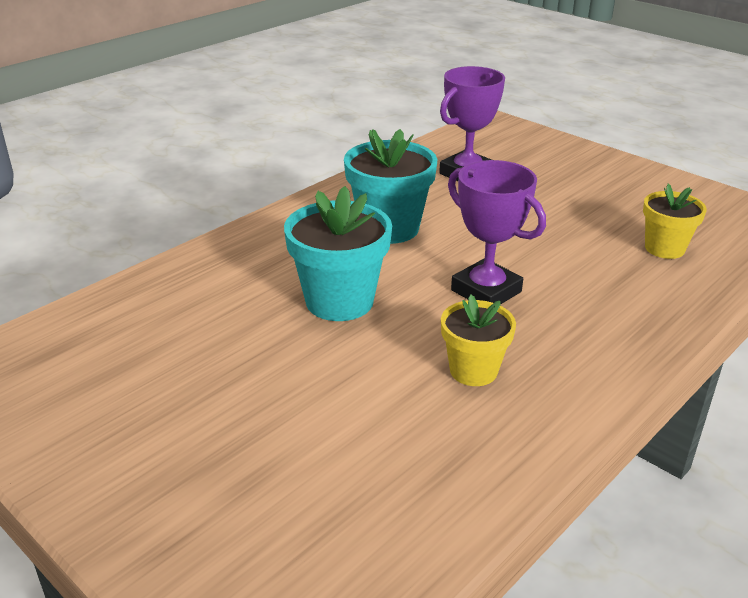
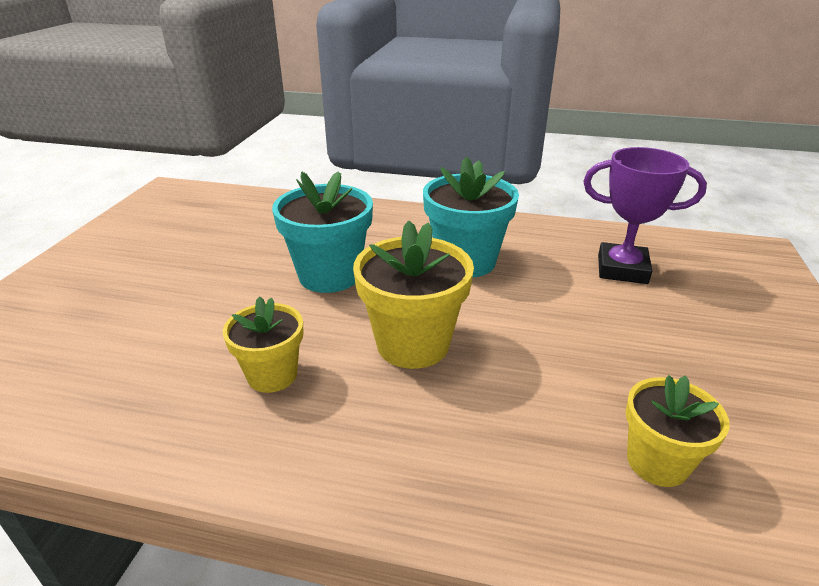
camera: 60 degrees right, 0 degrees up
(486, 291) = (413, 344): purple trophy -> yellow flower pot

